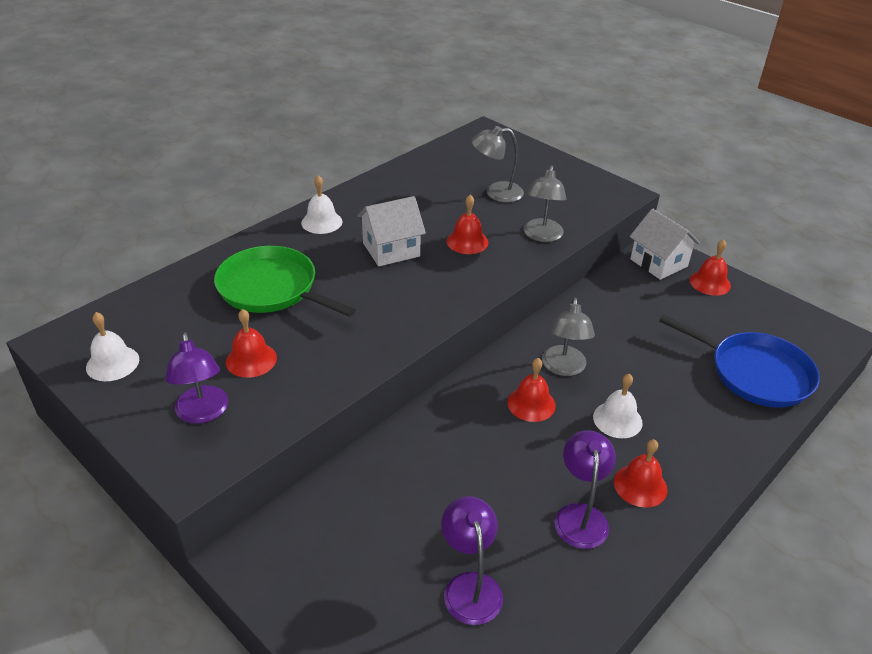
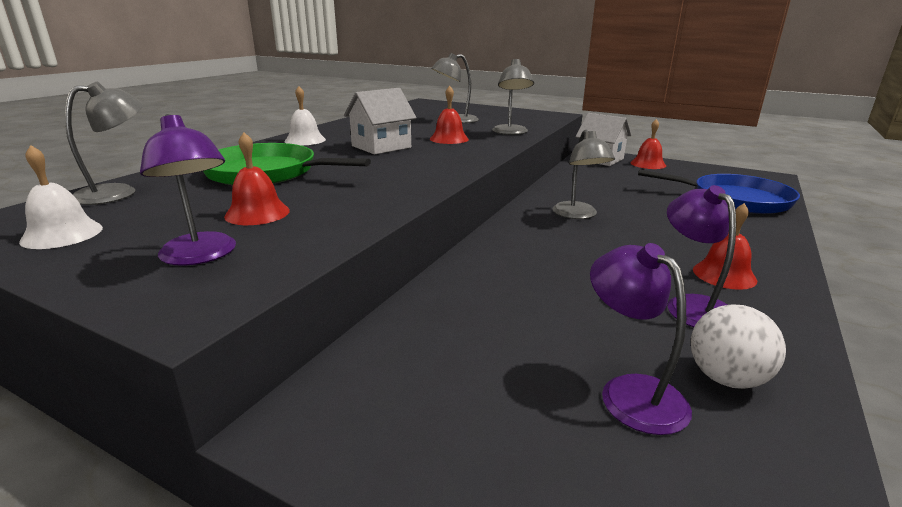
camera: 15 degrees left, 15 degrees down
(150, 304) = (118, 192): none -> grey lamp
(531, 404) = (568, 238): red bell -> none
(547, 592) = (726, 378): none -> white ball
(617, 419) = (656, 237): white bell -> none

